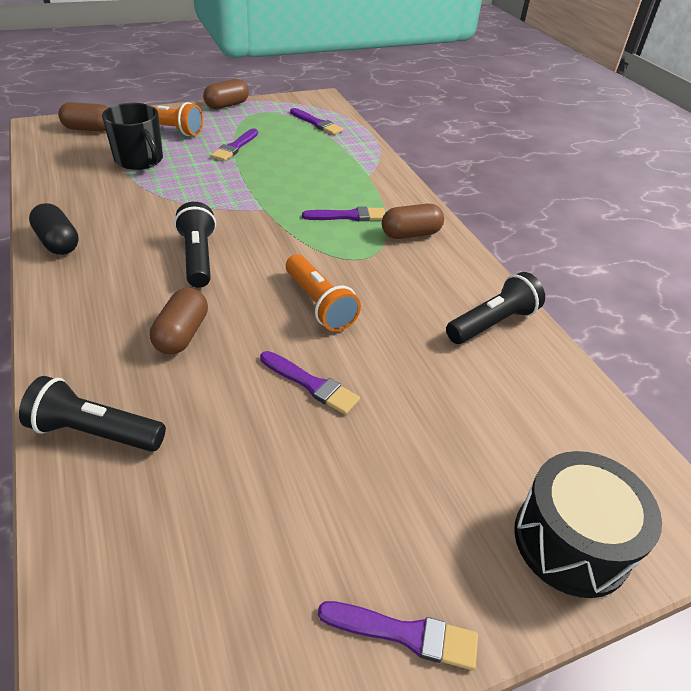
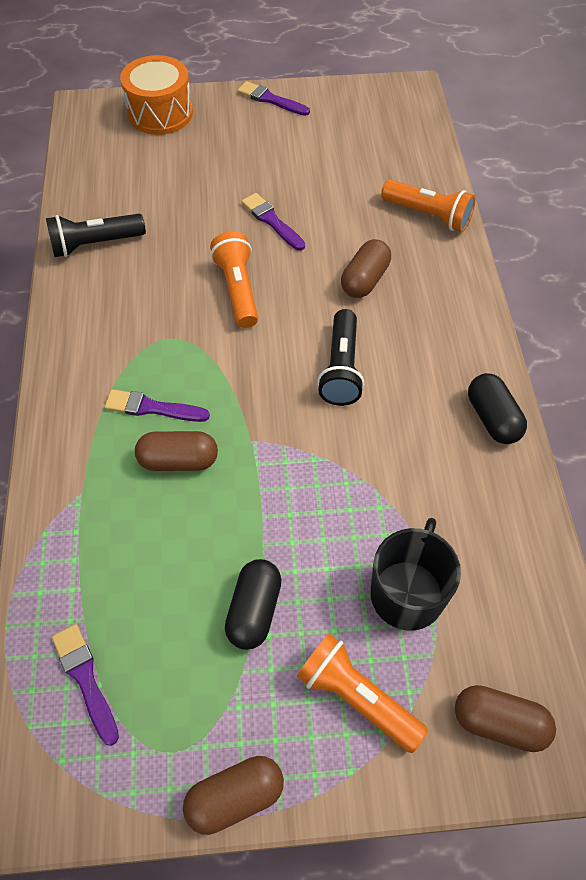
camera: 160 degrees left, 15 degrees up
(95, 432) = (428, 215): black flashlight -> orange flashlight
(139, 160) = (407, 593): black mug -> black mug turned 45 degrees clockwise
(235, 147) = (254, 610): purple brush -> black capsule
(411, 234) = (96, 364): brown capsule -> brown capsule (178, 460)
(571, 541) = (160, 113): black drum -> orange drum

